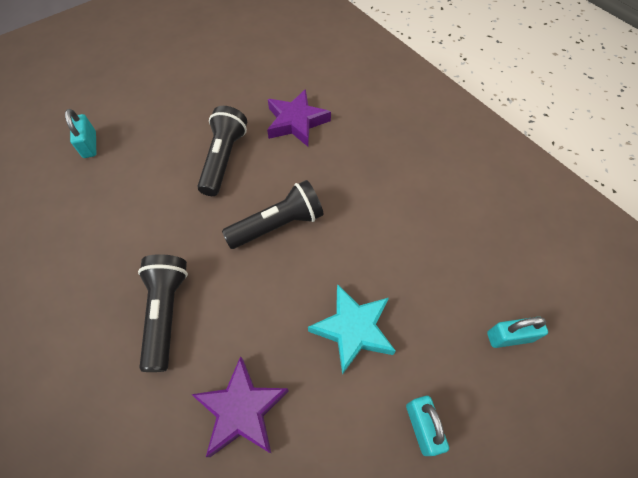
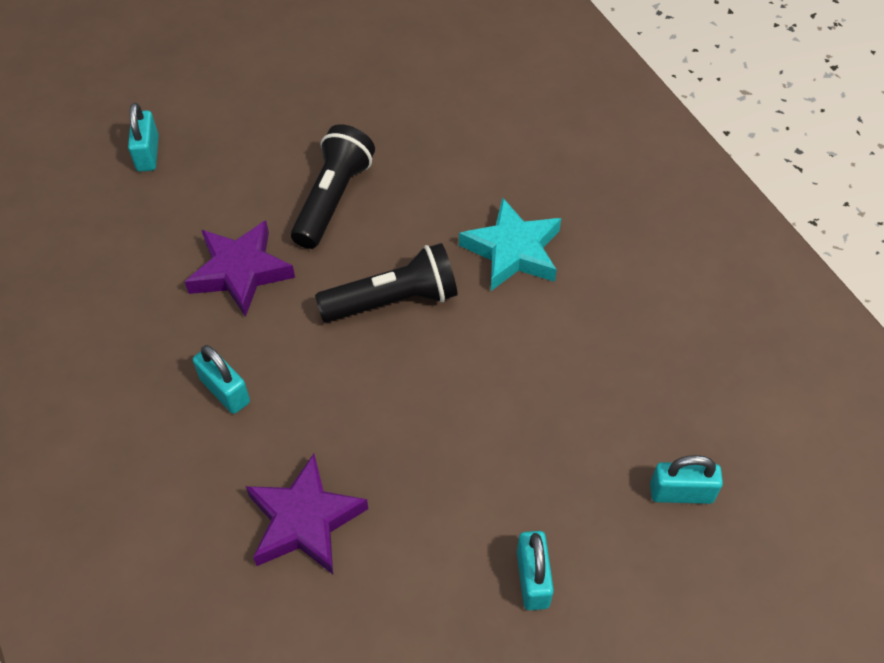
camera: 10 degrees right, 5 degrees down
(166, 313) = (225, 391): black flashlight -> turquoise padlock
(296, 122) = (447, 159): purple star -> purple star (240, 272)
(353, 329) = (468, 450): turquoise star -> turquoise star (512, 251)

